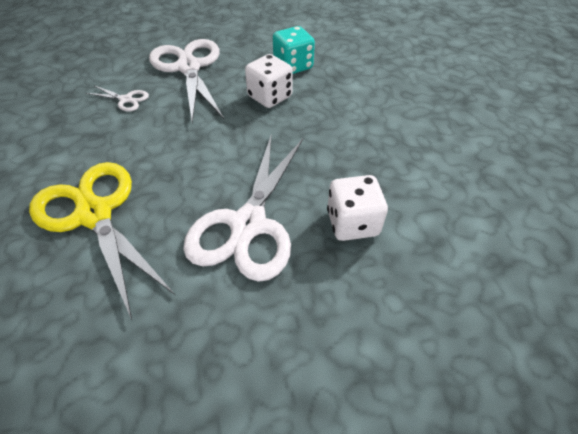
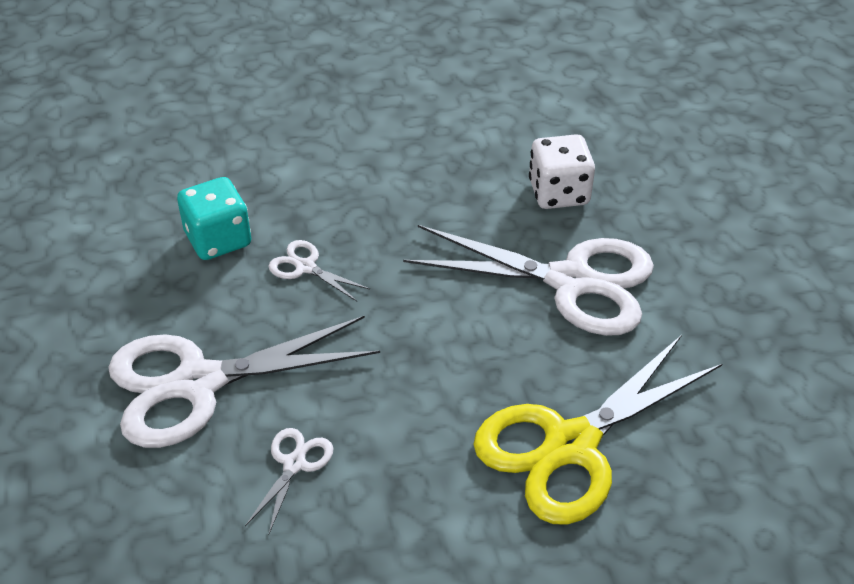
camera: 90 degrees left, 5 degrees down
(270, 97) = (305, 267): white dice -> white scissors

